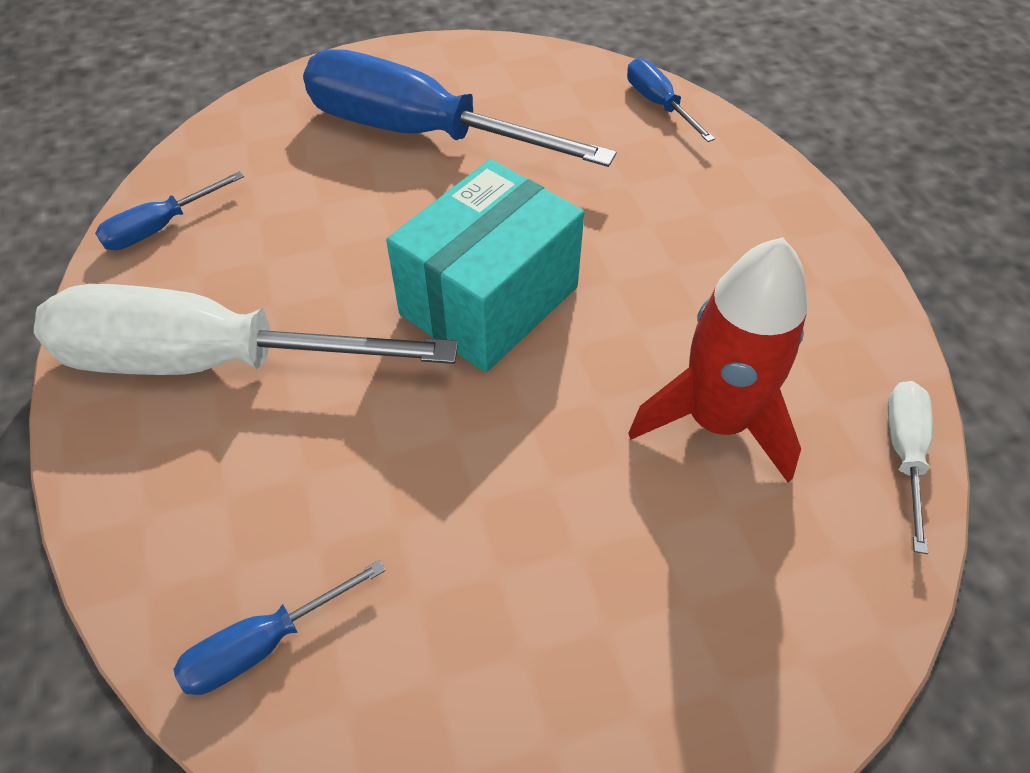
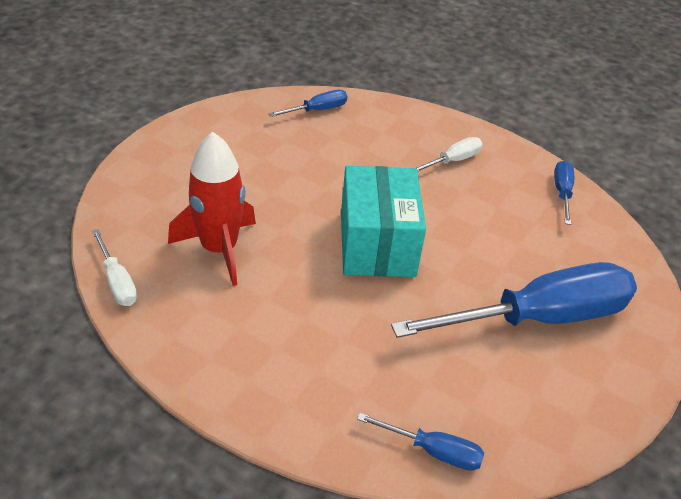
camera: 135 degrees right, 10 degrees down
(209, 361) = (453, 161): white screwdriver -> white screwdriver, size x0.43
(264, 644) = (317, 110): blue screwdriver -> blue screwdriver turned 45 degrees clockwise

